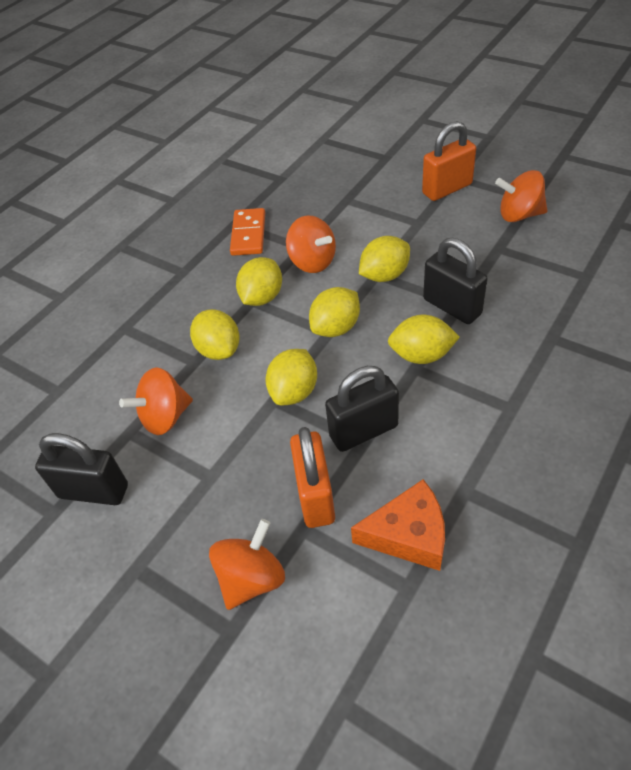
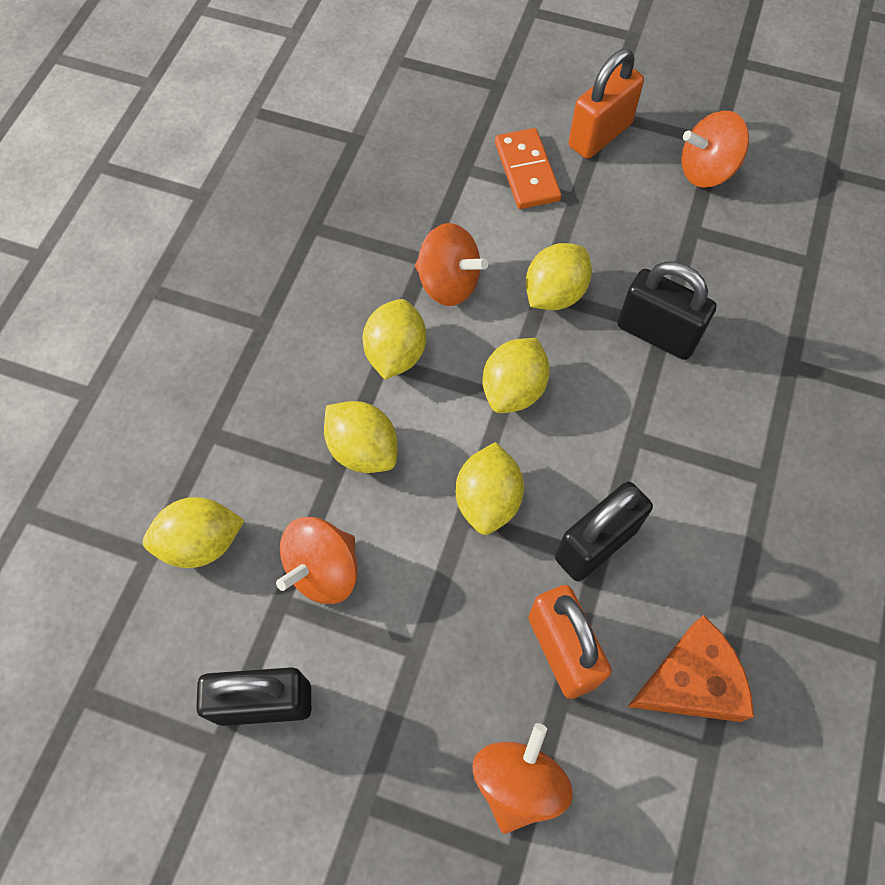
camera: 20 degrees left, 15 degrees up
(248, 234) = (341, 246): orange domino -> orange domino (527, 171)
(421, 355) = (638, 416): yellow lemon -> yellow lemon (201, 543)

